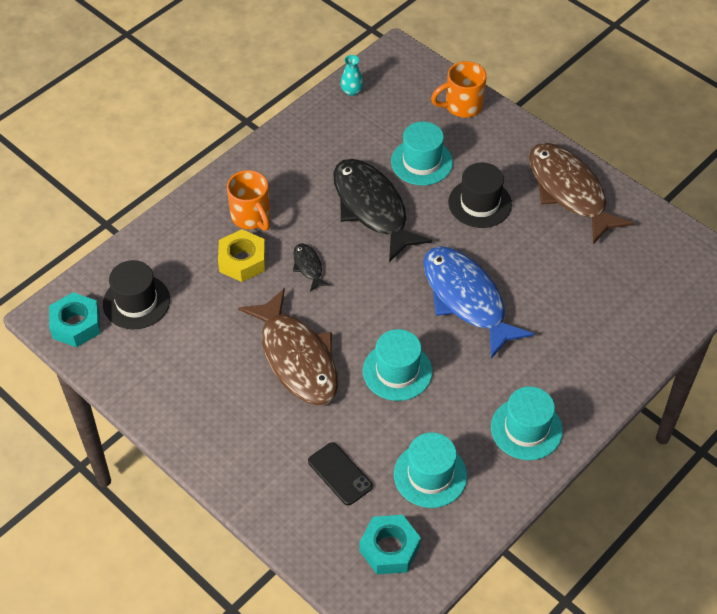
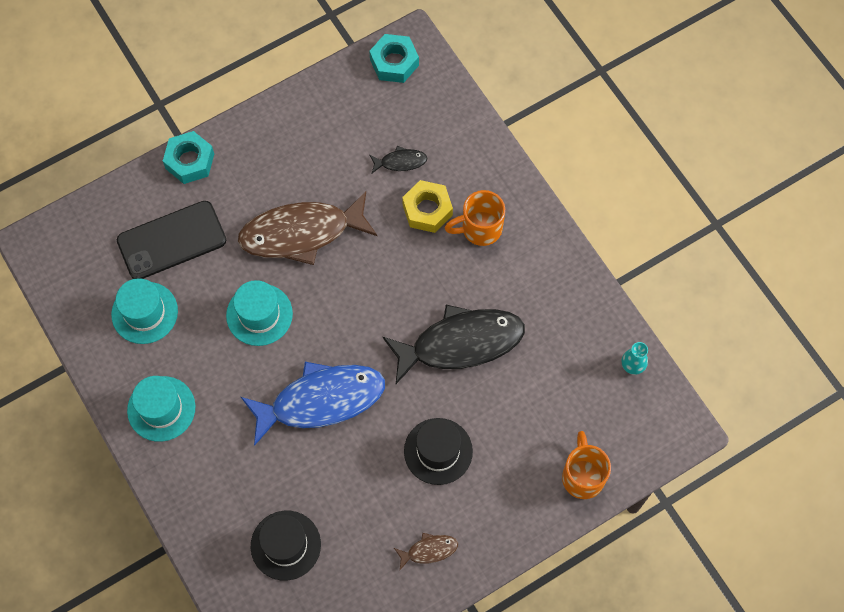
camera: 105 degrees right, 15 degrees up
(136, 302) = (405, 113): black hat -> black hat (285, 545)
(308, 267) = (403, 266): black fish -> black fish (400, 162)
(340, 474) = (171, 240): black phone -> black phone, size x1.71
(389, 549) = (89, 262): turquoise nut -> turquoise nut (190, 161)
(421, 162) = (510, 409): turquoise hat -> none
(569, 191) = (429, 550): brown fish -> brown fish, size x0.43

